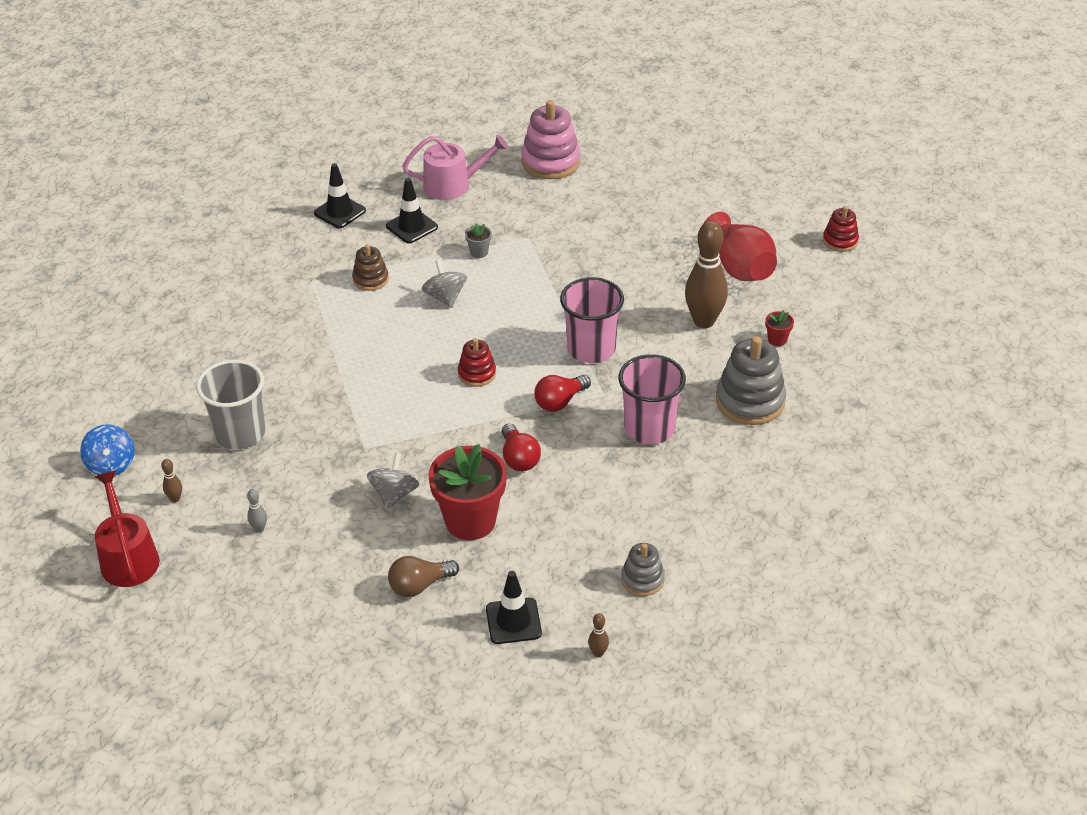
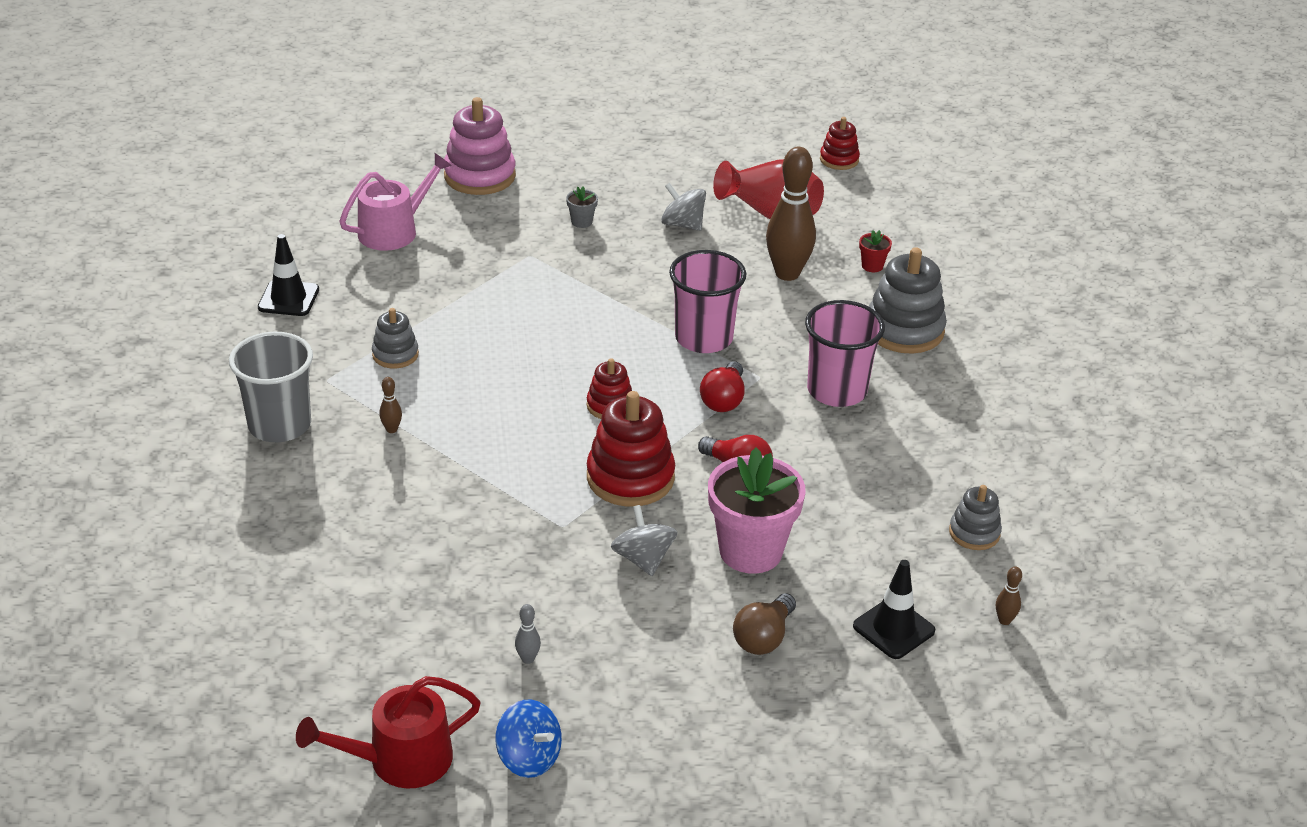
camera: 35 degrees left, 5 degrees down
(111, 464) = (273, 668): blue spinning top -> blue spinning top (529, 758)
(128, 557) = (400, 760): red watering can -> red watering can turned 60 degrees counterclockwise
(175, 498) = (393, 671): brown bowling pin -> brown bowling pin (391, 429)
(240, 433) = (402, 569): grey cup -> grey cup (280, 425)
(370, 279) = (395, 354): brown stacking toy -> grey stacking toy
(411, 227) = (389, 286): black traffic cone -> none
(440, 432) = (630, 477): none -> red stacking toy
(445, 297) = (498, 343): grey spinning top -> grey spinning top (682, 224)
(470, 521) = (750, 551): red flower pot -> pink flower pot
(479, 252) = (491, 287): grey flower pot -> grey flower pot (582, 222)

